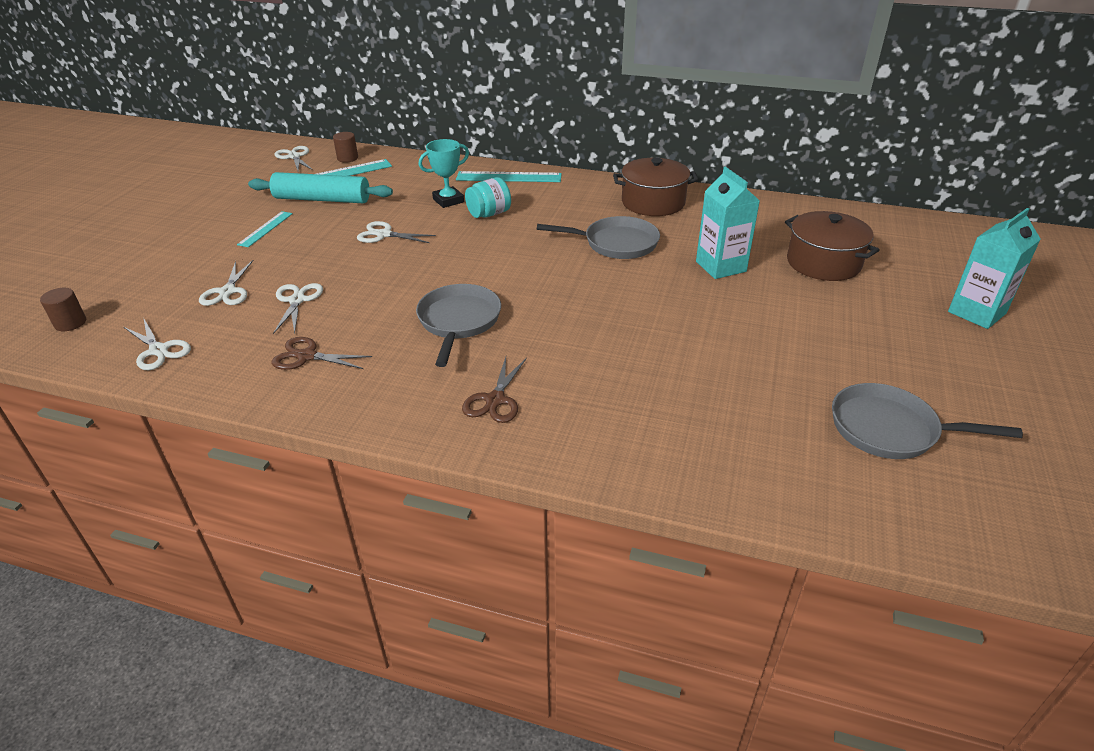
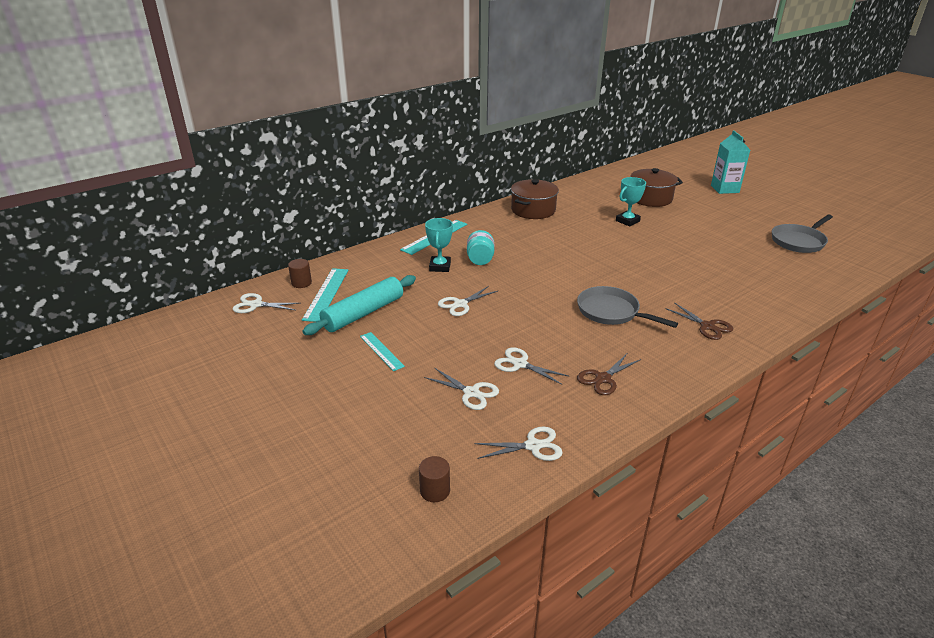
camera: 55 degrees left, 5 degrees down
(616, 243) = (570, 237): grey pan -> none
(720, 266) = (627, 221): turquoise carton -> turquoise trophy

